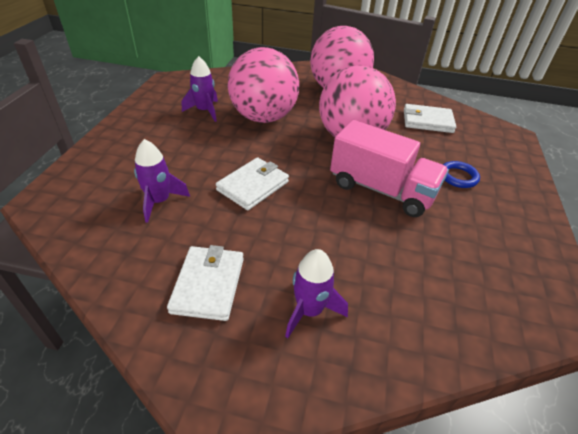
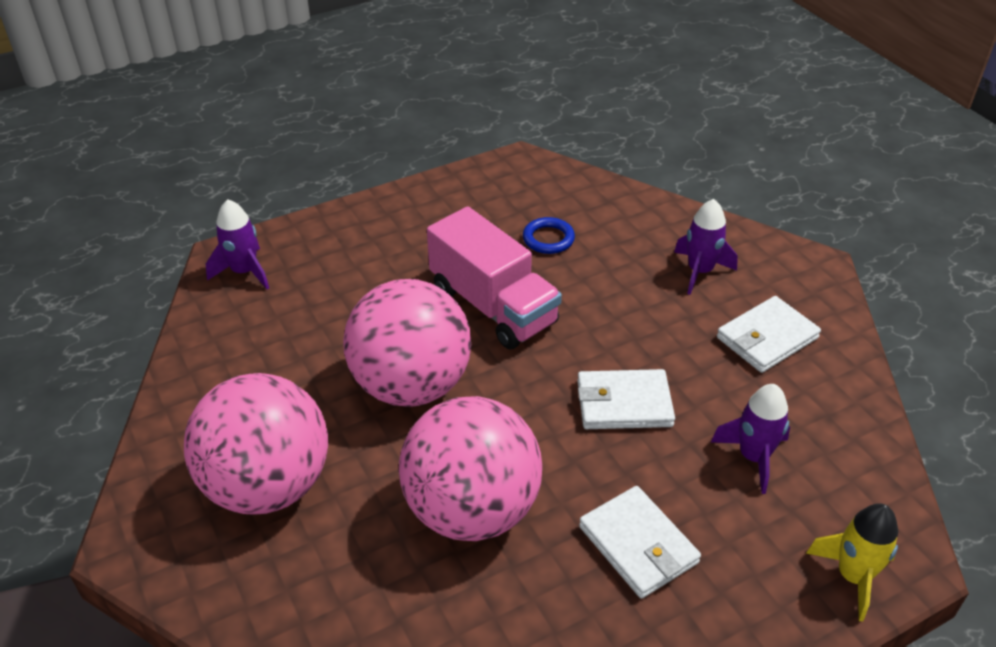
camera: 130 degrees left, 0 degrees up
(72, 179) = (853, 576): none -> yellow rocket
(205, 111) = (545, 599): purple rocket -> purple rocket (244, 272)
(381, 189) = (493, 306): pink truck -> pink truck turned 150 degrees clockwise
(427, 121) = (273, 337): white wallet -> white wallet (638, 545)
(458, 177) = (392, 264): blue ring -> blue ring (548, 239)

